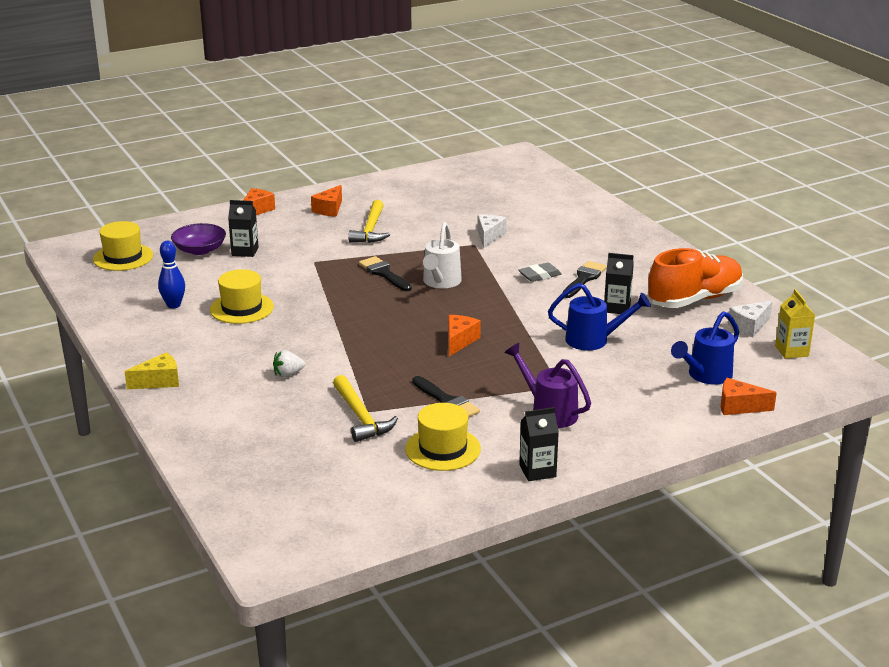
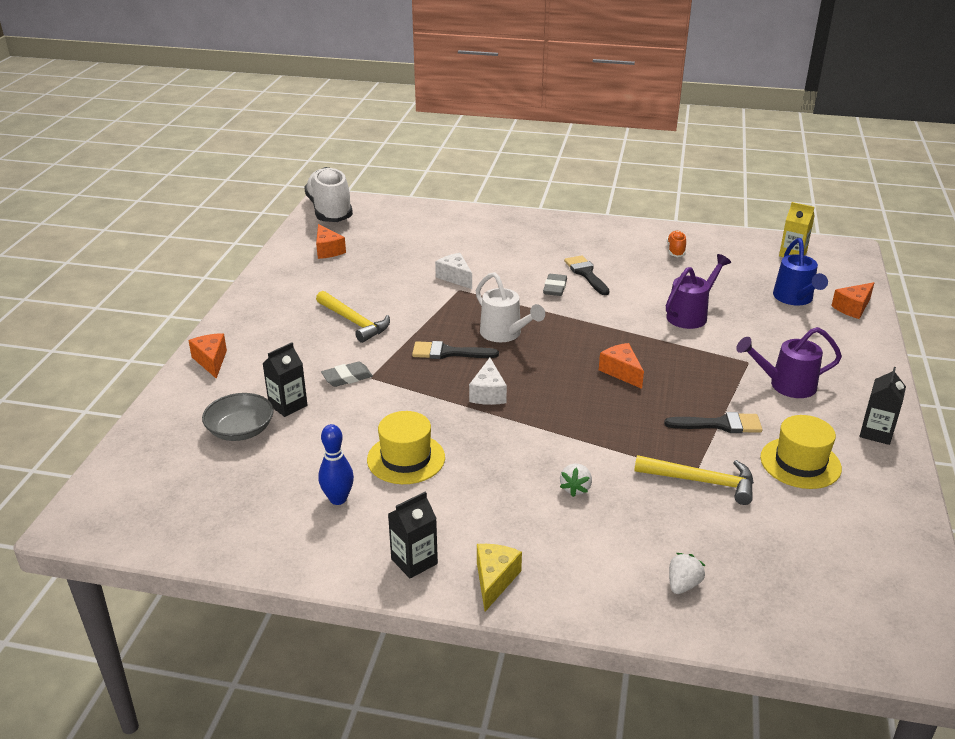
camera: 50 degrees left, 5 degrees up
(123, 257) = (175, 487): yellow hat -> none
(200, 250) = (240, 430): purple bowl -> grey bowl
(233, 446) = (683, 585): none -> white strawberry
(302, 255) = (347, 377): none -> grey eraser
(329, 209) = (278, 324): orange cheese -> orange cheese (328, 250)
(505, 160) = (330, 211): none -> white shoe
(593, 340) = (691, 315): blue watering can -> purple watering can
(617, 308) = (651, 283): black carton -> black carton (414, 561)
(694, 299) = (676, 250): orange shoe -> orange shoe, size x0.43
(749, 326) = (740, 251): white cheese -> white cheese (488, 393)

